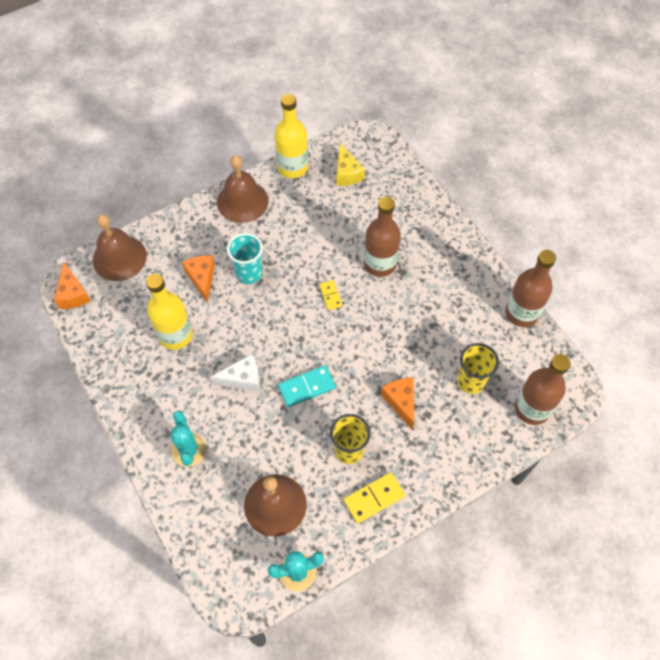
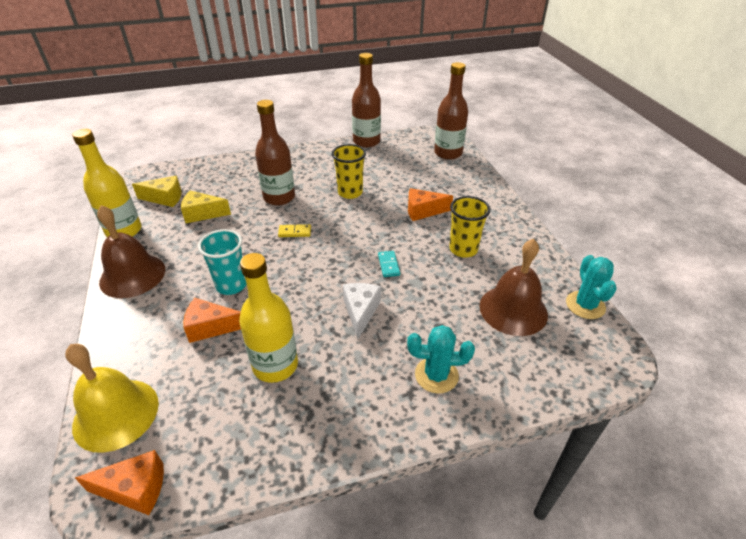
camera: 75 degrees left, 20 degrees down
(119, 258) = (116, 414): brown bell -> yellow bell
(307, 387) = (388, 265): turquoise domino -> turquoise domino, size x0.62
(333, 212) = (202, 214): none -> yellow cheese
(374, 498) = (512, 243): yellow domino -> none
(470, 381) = (416, 174): yellow cup -> yellow cup (350, 192)

